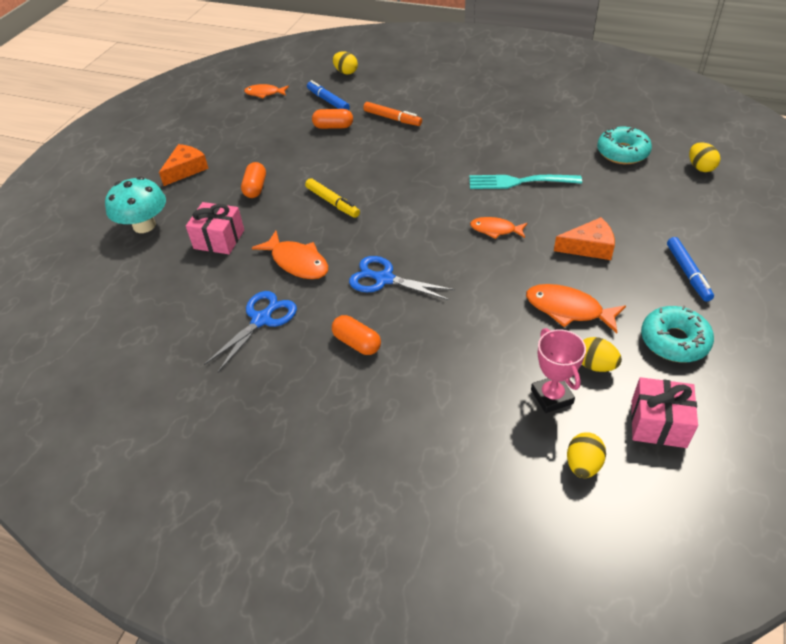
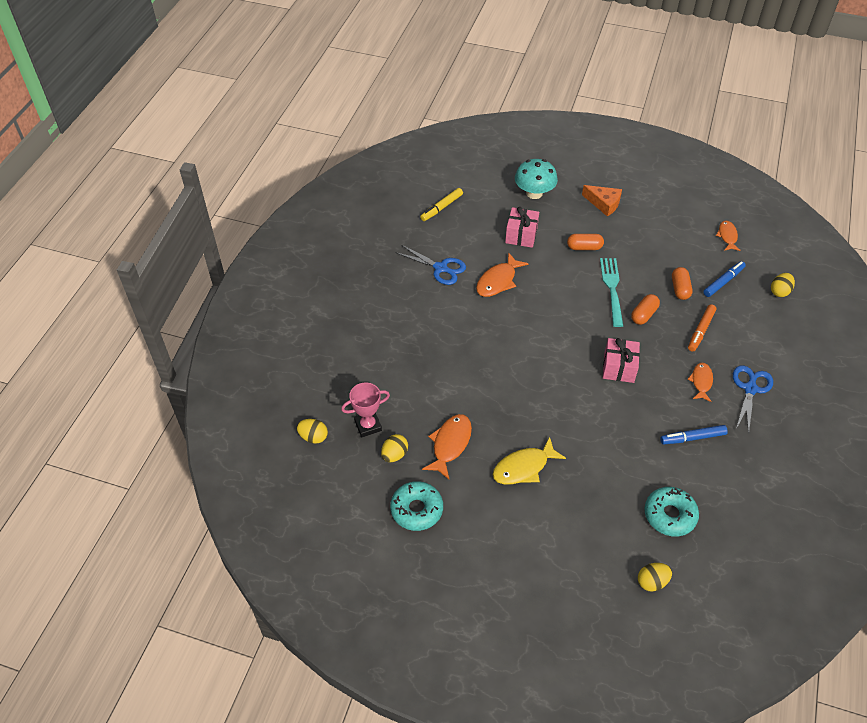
camera: 85 degrees right, 5 degrees up
(332, 202) = (569, 296): yellow marker -> yellow marker (441, 208)
(357, 343) = (418, 319): orange capsule -> orange capsule (643, 315)
(384, 279) = (481, 332): blue scissors -> blue scissors (750, 389)
(495, 230) = (542, 403): orange fish -> orange fish (701, 381)
(519, 182) = (611, 424): turquoise fork -> turquoise fork (612, 288)
(589, 247) = (524, 467): orange cheese -> yellow fish
(658, 423) = (342, 485): pink gift -> pink gift (619, 368)
(687, 273) = (493, 535): blue marker -> blue marker (692, 438)

